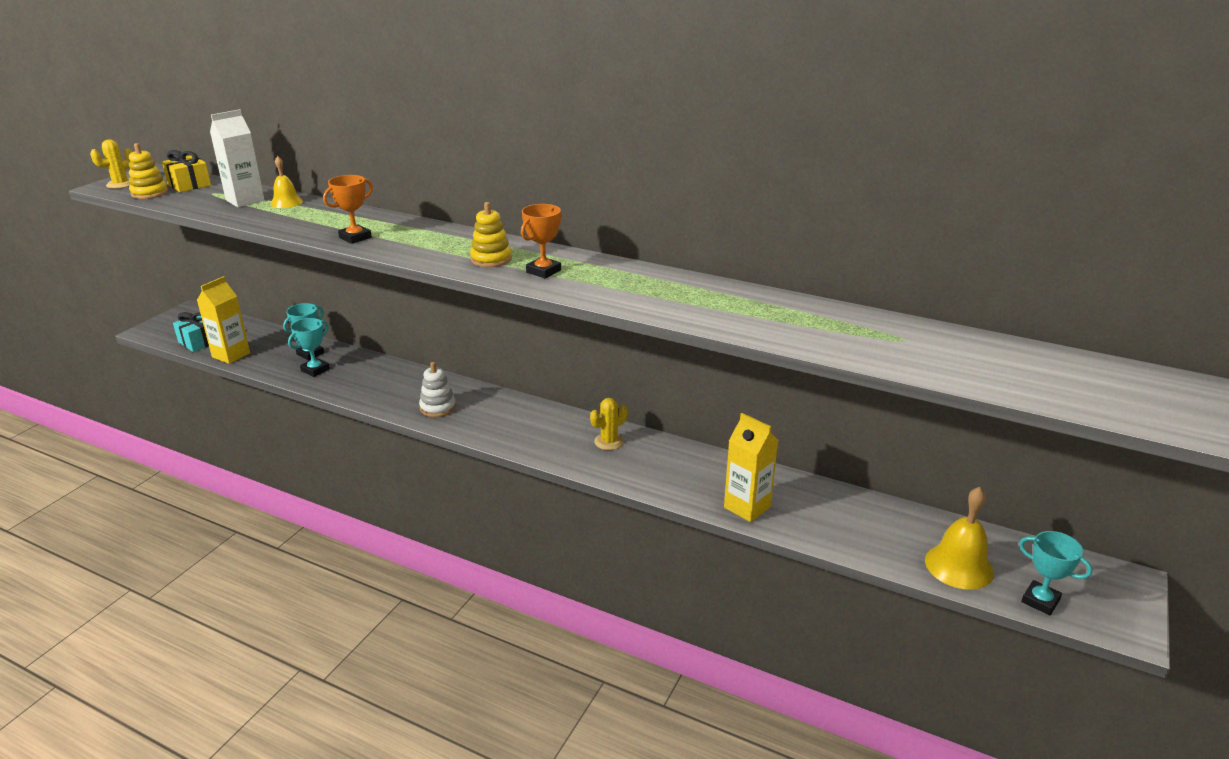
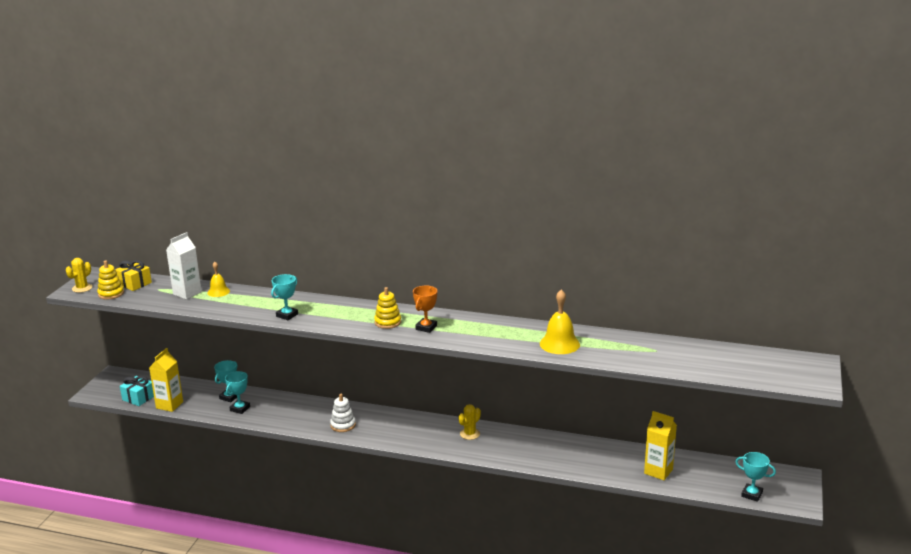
camera: 10 degrees left, 5 degrees down
(355, 237) = (287, 315): orange trophy -> turquoise trophy
(747, 507) = (571, 464): yellow carton -> yellow carton (658, 471)
(959, 566) = (704, 481): yellow bell -> yellow bell (559, 344)

